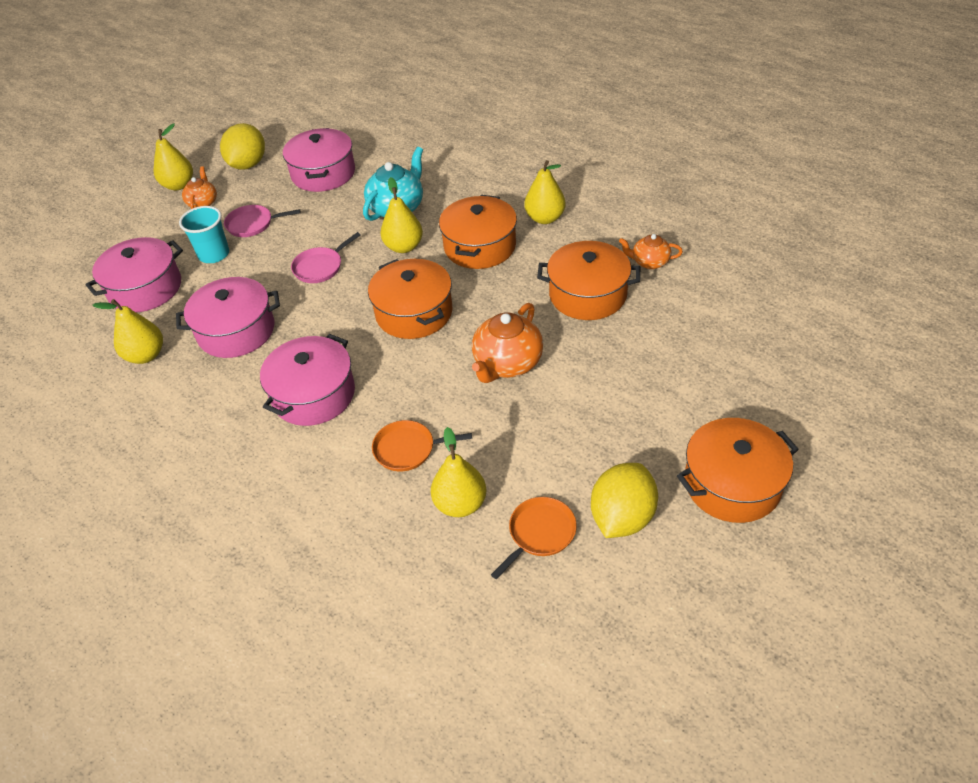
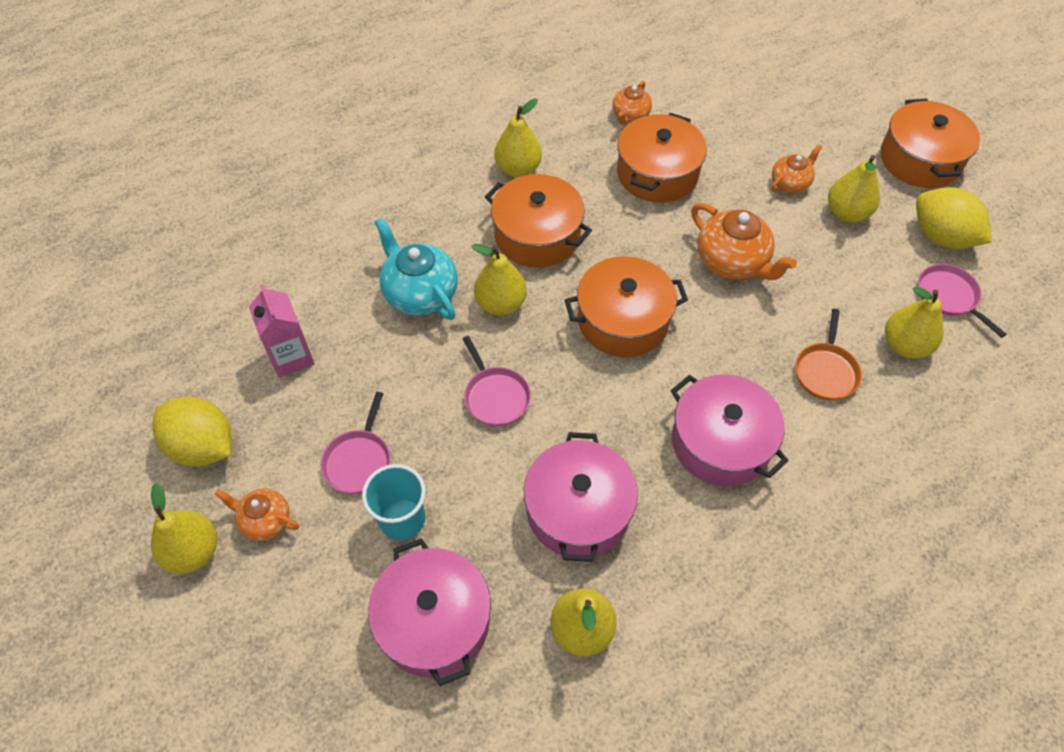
camera: 75 degrees left, 10 degrees up
(323, 173) = (291, 357): pink pot -> pink carton
(540, 533) = (948, 296): orange pan -> pink pan
(613, 433) = (846, 213): none -> yellow pear
(629, 384) = (790, 183): none -> orange teapot

